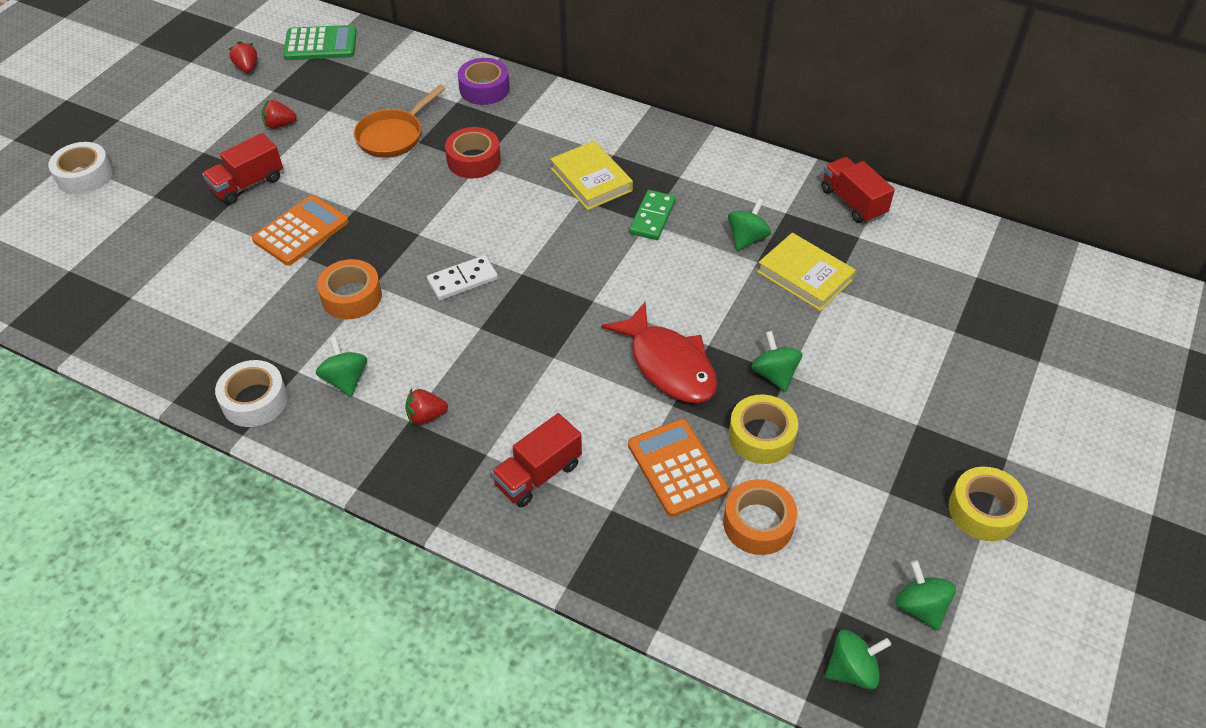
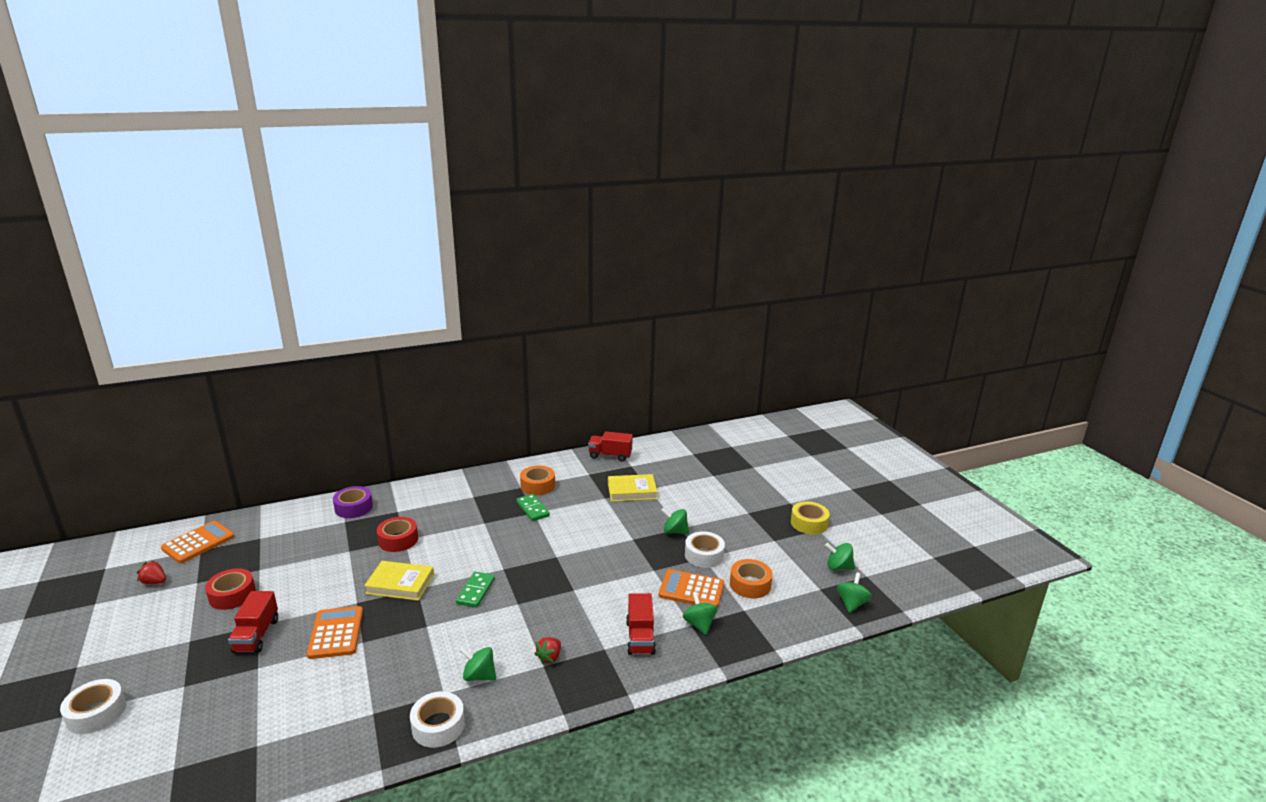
camera: 50 degrees left, 25 degrees down
(280, 125) = (232, 595): red strawberry -> red tape
(320, 44) = (198, 542): green calculator -> orange calculator
(351, 296) = (421, 639): orange tape -> orange tape (537, 485)
(393, 136) = (327, 556): orange pan -> none
(462, 280) = (476, 591): white domino -> green domino
(591, 180) = (478, 512): yellow book -> yellow book (400, 584)
(668, 365) = (628, 557): red fish -> none
(747, 238) = (587, 492): green spinning top -> green spinning top (699, 624)
(761, 436) = (704, 555): yellow tape -> white tape

